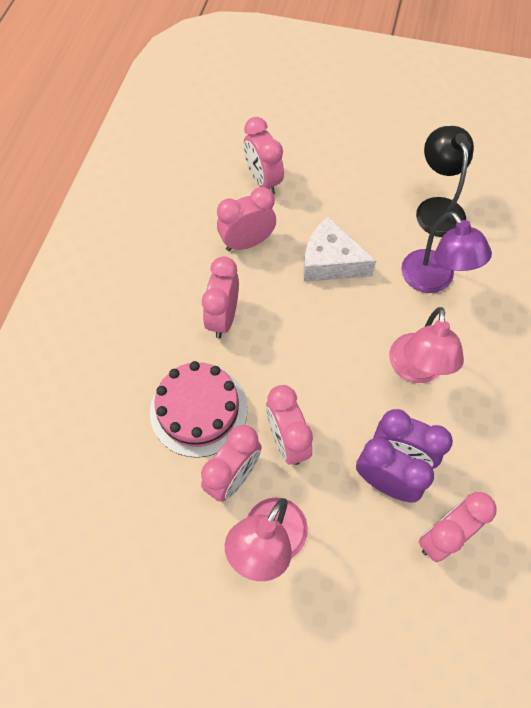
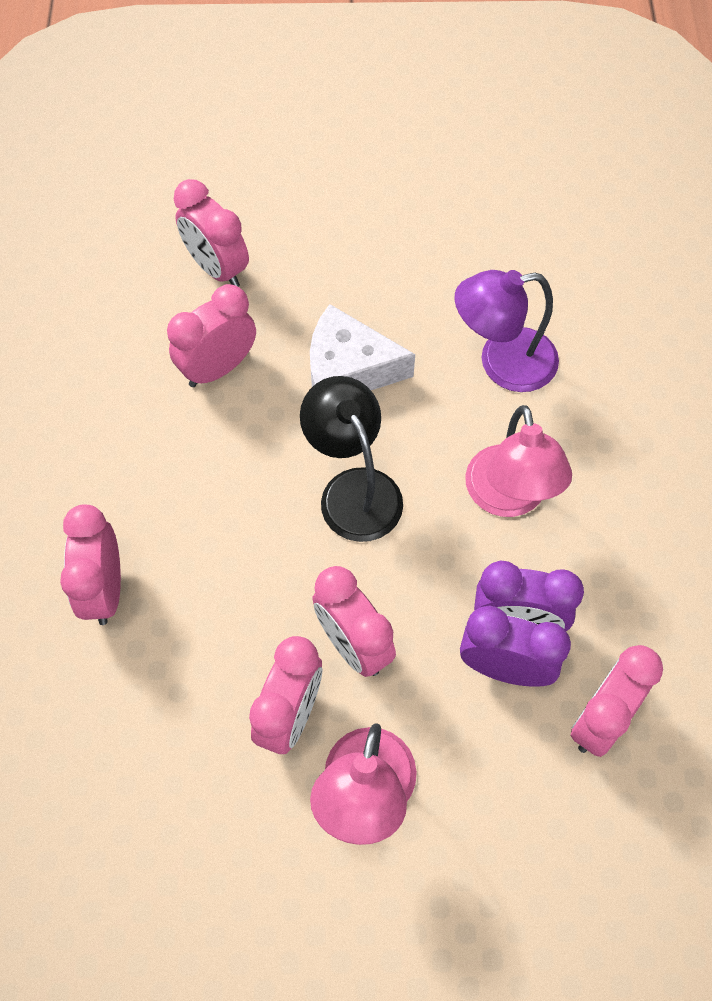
camera: 15 degrees left, 0 degrees up
(198, 410) = (213, 633): pink cake -> none
(223, 318) = (213, 489): pink clock -> pink clock (104, 589)
(433, 280) = (502, 363): purple lamp -> purple lamp turned 120 degrees clockwise
(437, 208) = (481, 255): black lamp -> black lamp (353, 489)

